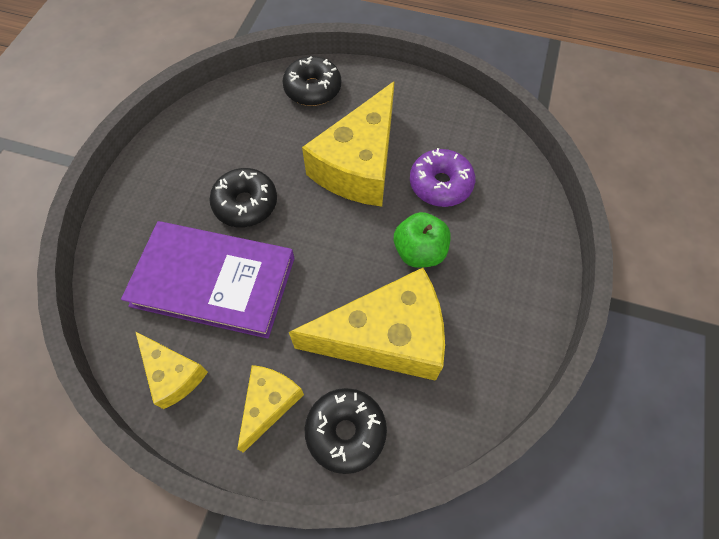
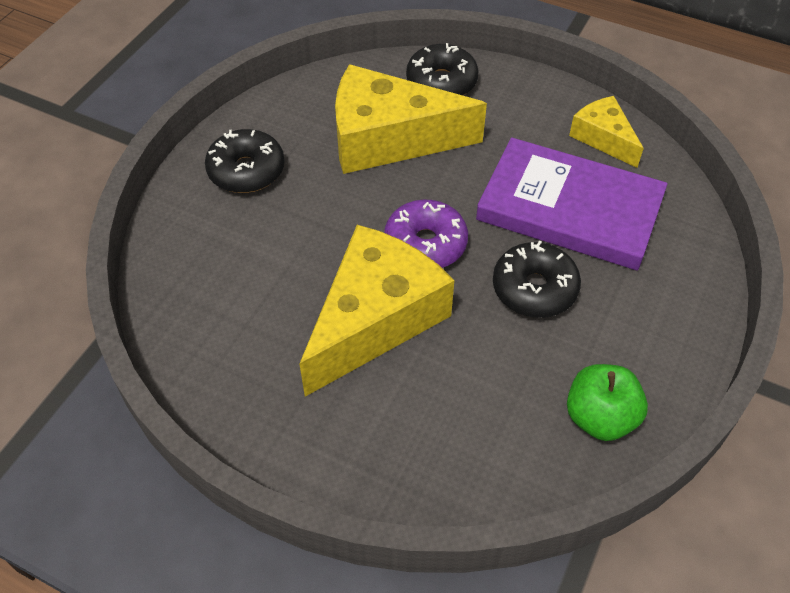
camera: 170 degrees left, 10 degrees down
(269, 404) = (509, 107): yellow cheese -> none
(312, 89) = (423, 459): black donut -> black donut (246, 171)
(419, 252) = (329, 206): green apple -> green apple (600, 417)
(440, 184) = (274, 277): purple donut -> purple donut (425, 244)

